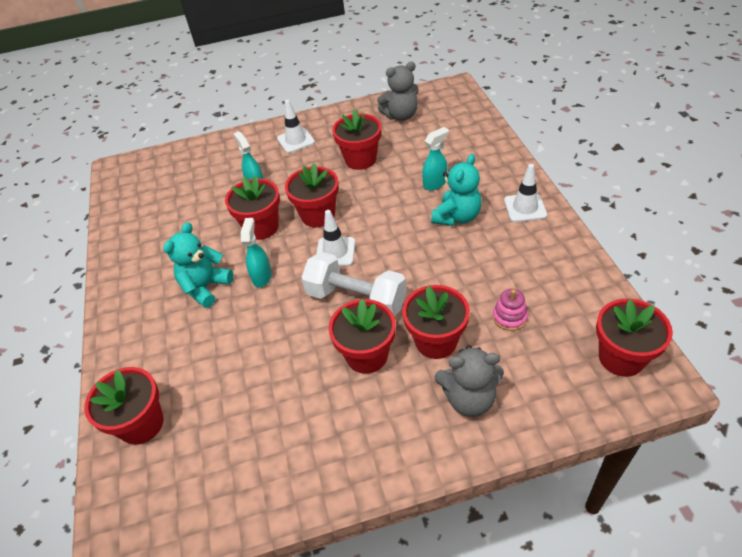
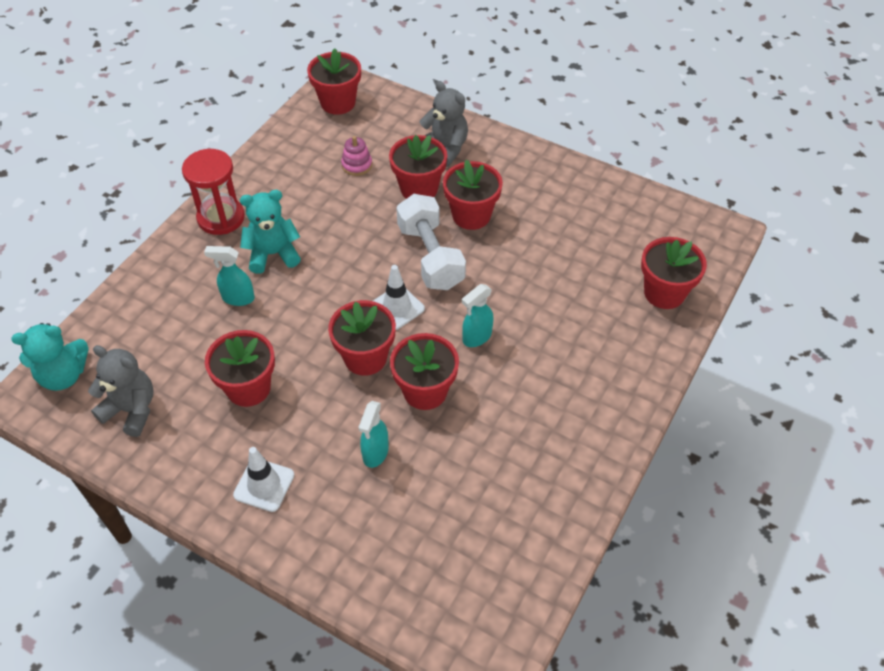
camera: 140 degrees left, 5 degrees up
(205, 287) = (531, 368): turquoise teddy bear -> turquoise teddy bear (63, 375)
(525, 208) = (221, 218): white traffic cone -> red hourglass

